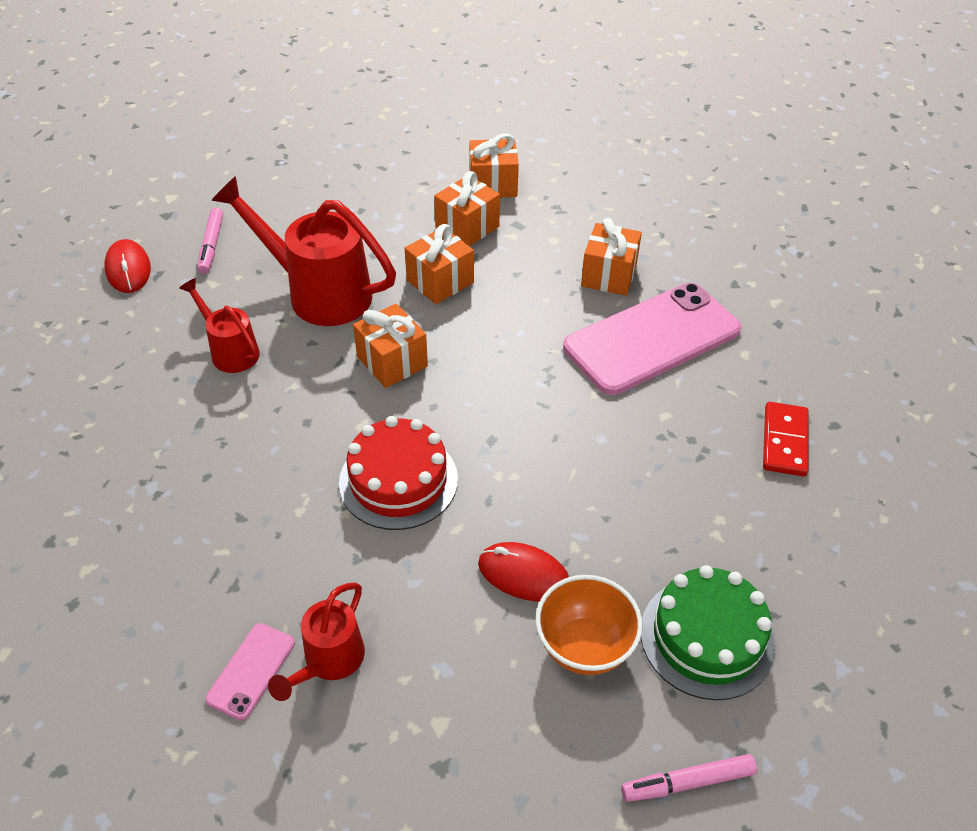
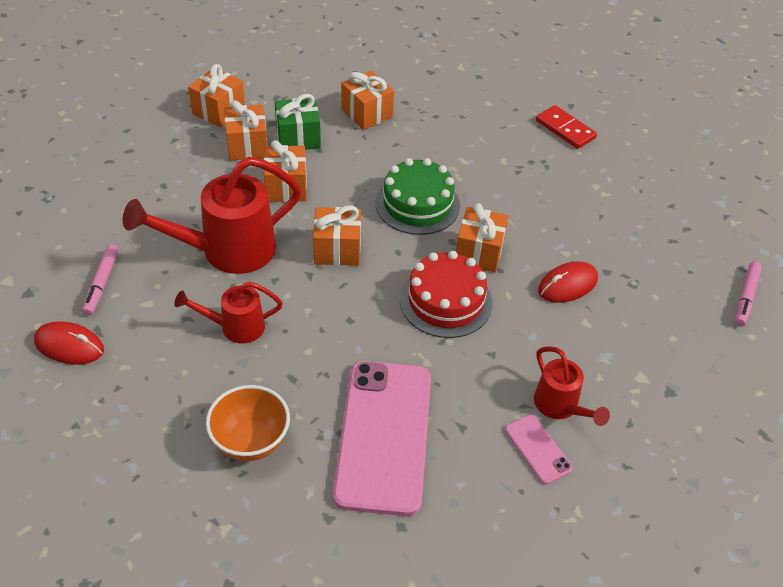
camera: 55 degrees left, 0 degrees up
(211, 245) = (102, 283): pink marker -> pink marker turned 60 degrees clockwise
(496, 470) = (479, 252): none -> orange gift
(516, 251) = (298, 138): none -> green gift
(584, 647) = (636, 288): orange bowl -> orange bowl (251, 442)
(652, 339) = (439, 129): pink phone -> pink phone (384, 436)
(707, 637) = (667, 238): green cake -> green cake (417, 204)

